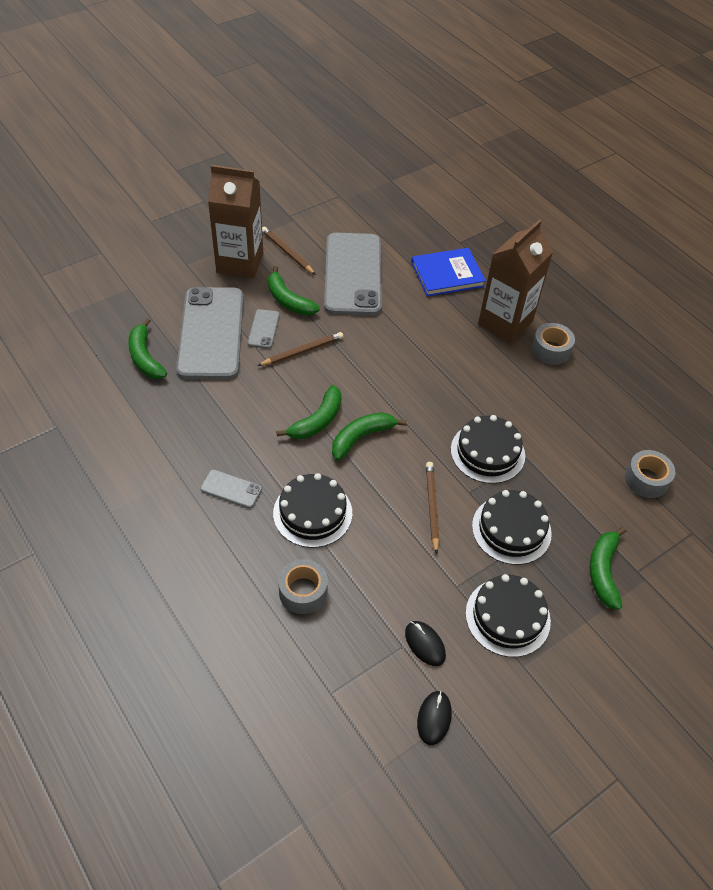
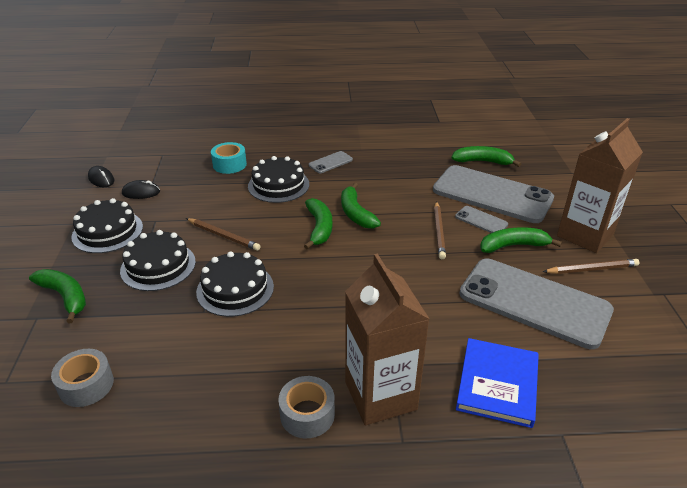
camera: 125 degrees right, 15 degrees down
(303, 592) = (229, 164): grey tape -> turquoise tape

